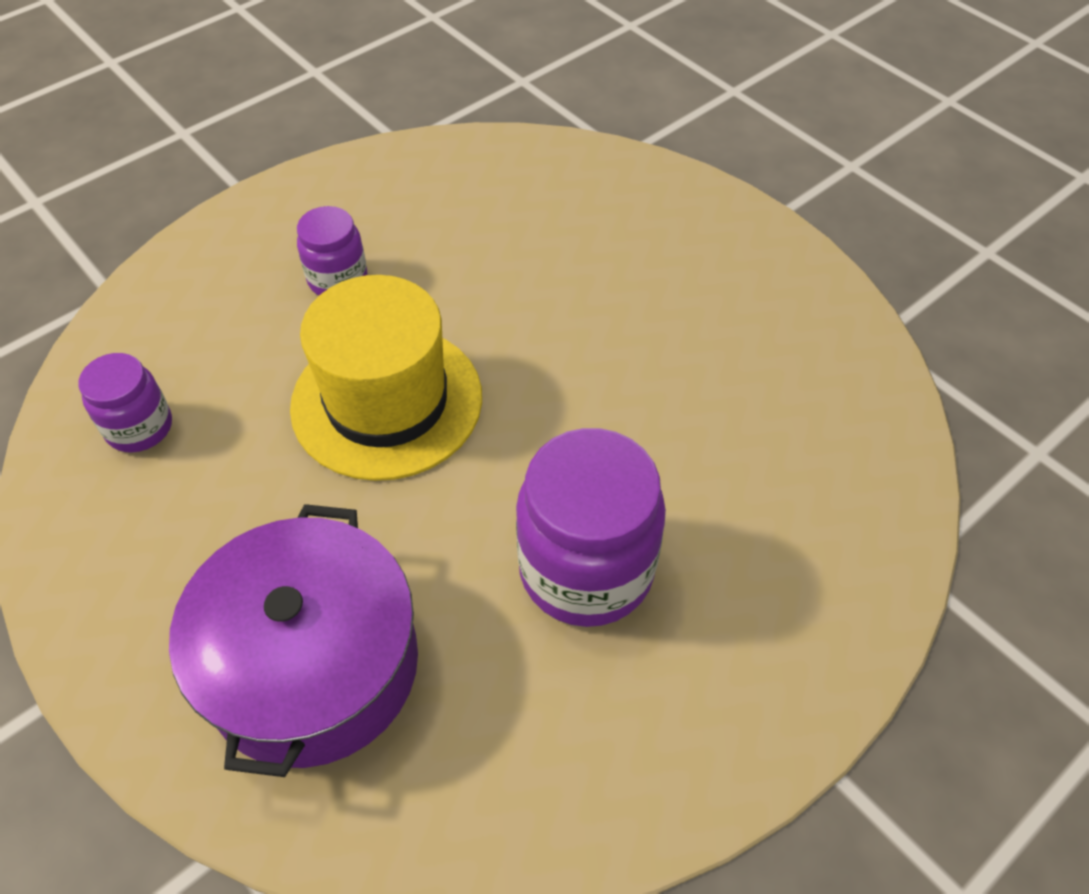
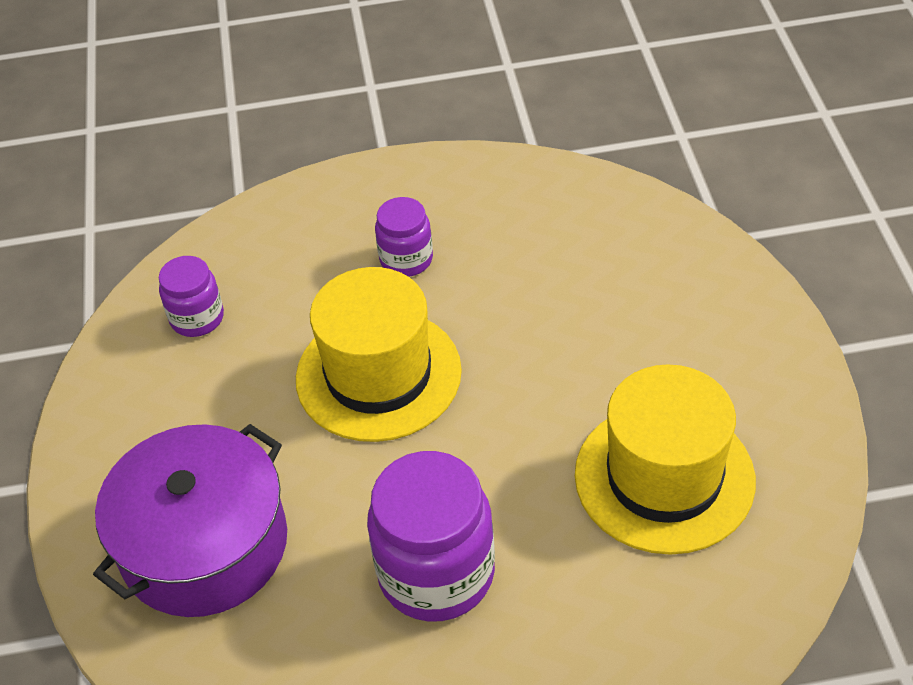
camera: 35 degrees right, 5 degrees down
(729, 378) = (664, 477): none -> yellow hat

